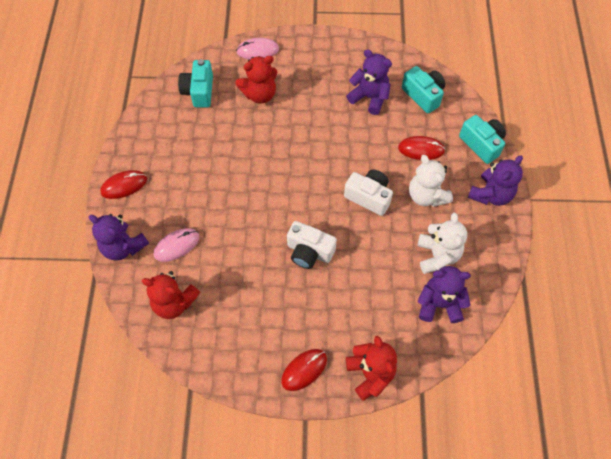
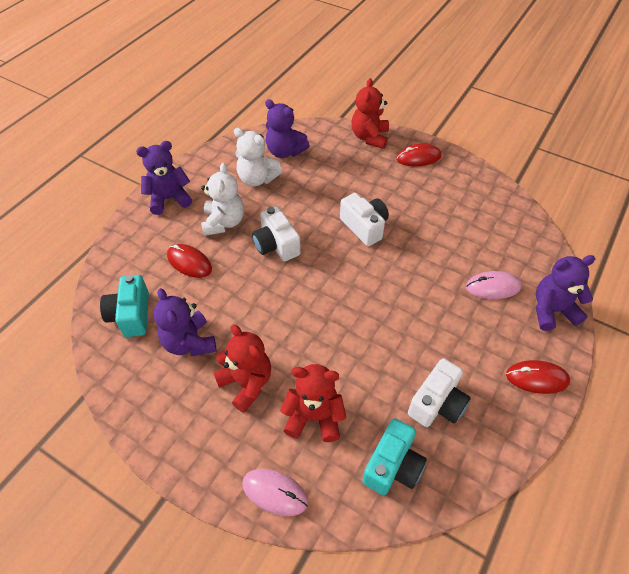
camera: 150 degrees left, 10 degrees down
(123, 247) = (552, 310): purple teddy bear -> purple teddy bear turned 75 degrees counterclockwise
(174, 302) = (511, 241): red teddy bear -> red teddy bear (246, 383)
(186, 137) = (437, 403): none -> white camera
(437, 255) = (257, 179): white teddy bear -> white teddy bear turned 90 degrees counterclockwise
(481, 144) = (130, 240): turquoise camera -> none

